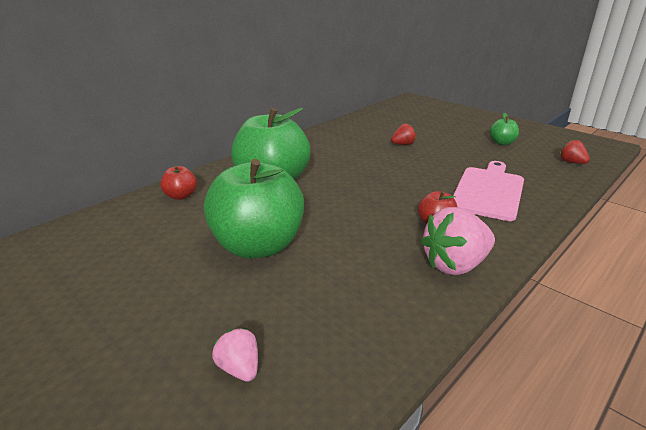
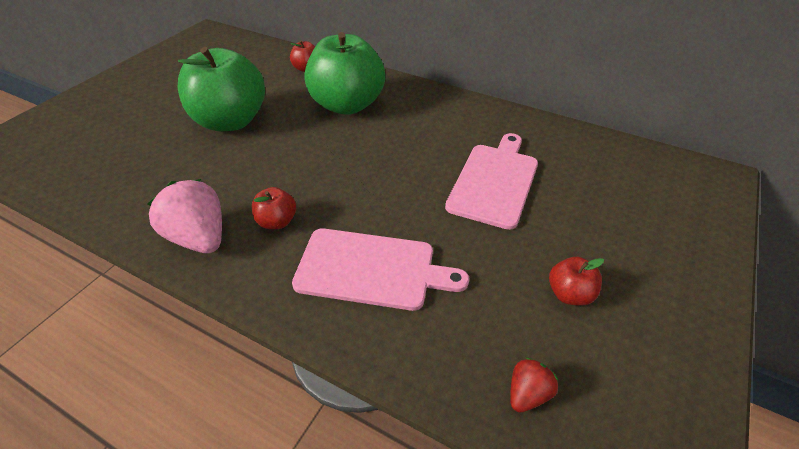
camera: 75 degrees right, 15 degrees up
(239, 368) = (93, 143): pink strawberry -> none
(403, 144) = (495, 181): red strawberry -> pink cutting board
(502, 143) = (569, 294): green apple -> red apple

